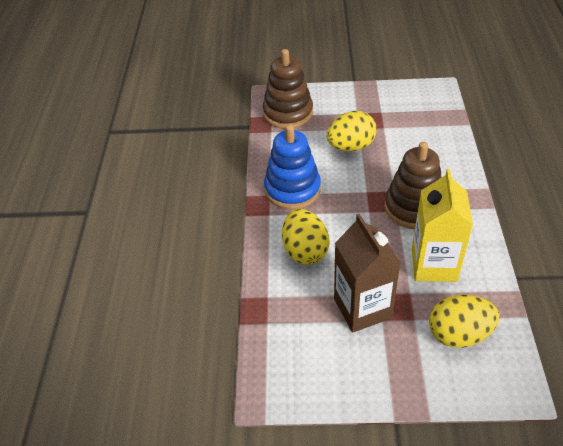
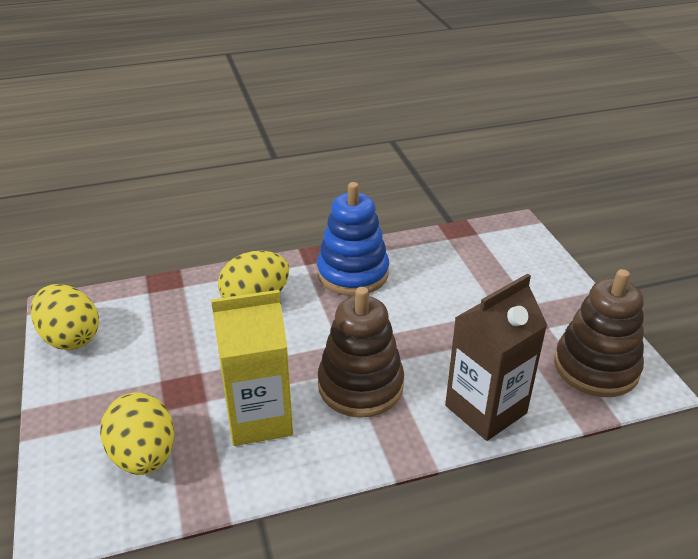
camera: 70 degrees right, 10 degrees down
(288, 113) = (491, 245): brown stacking toy -> brown stacking toy (596, 367)
(351, 146) = (455, 309): yellow egg -> yellow egg (70, 338)
(362, 308) = (176, 361): brown carton -> brown carton (485, 409)

